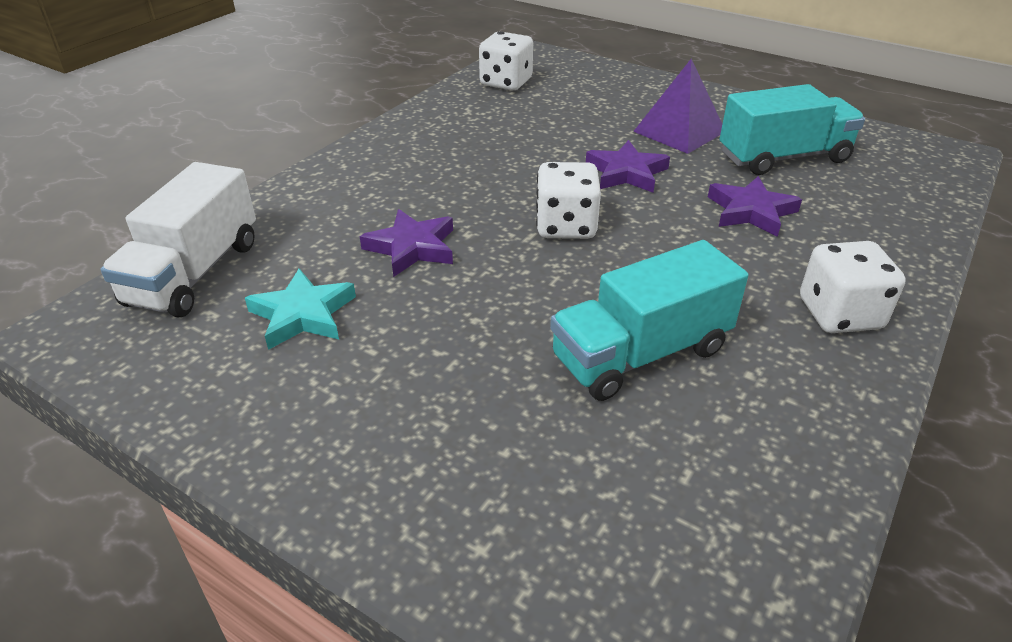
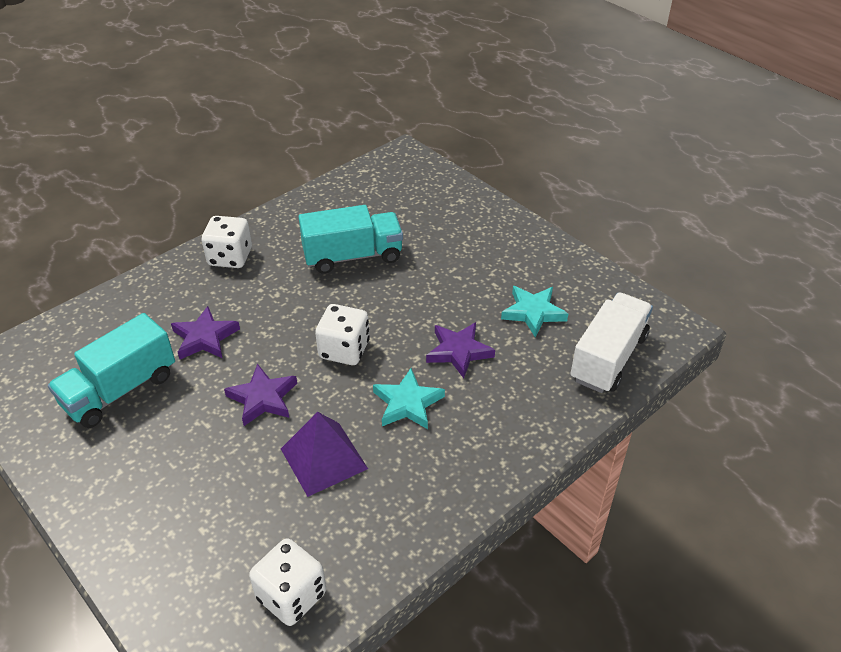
camera: 165 degrees left, 5 degrees up
(461, 191) = (407, 403): none -> turquoise star
(679, 131) = (173, 447): purple pyramid -> purple pyramid (324, 458)
(783, 157) = (120, 390): turquoise truck -> turquoise truck turned 45 degrees counterclockwise

